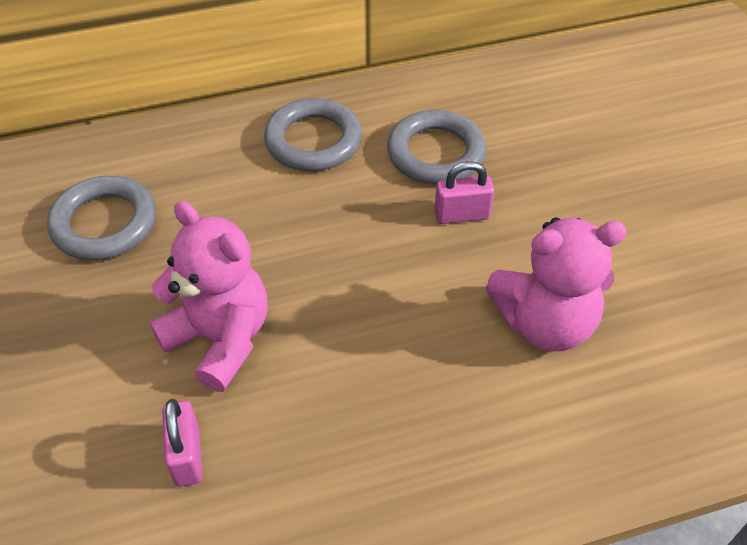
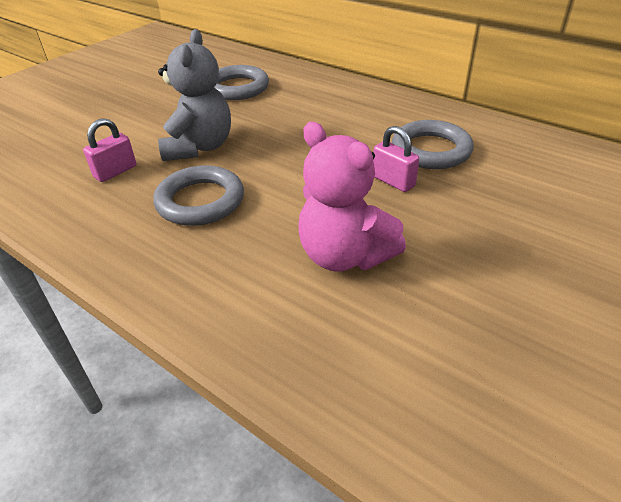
camera: 55 degrees right, 10 degrees down
(220, 339) = (199, 147): pink teddy bear -> grey teddy bear
(313, 141) = (375, 110): grey ring -> grey ring (200, 201)

